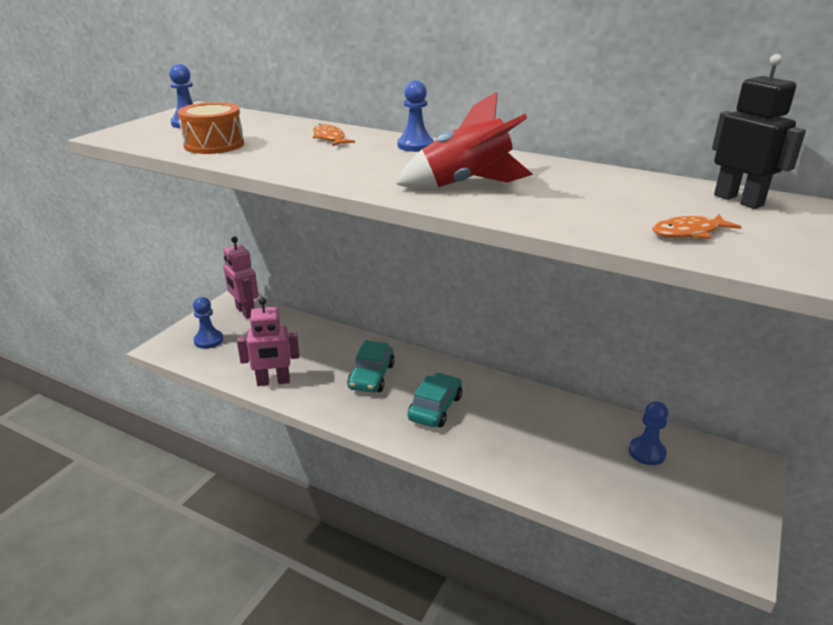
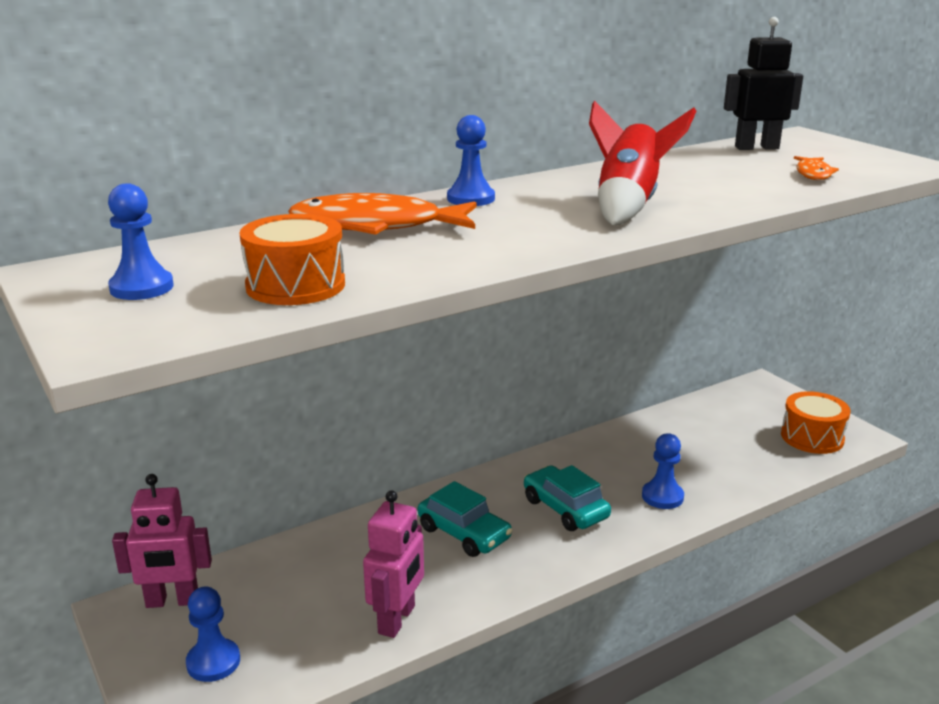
camera: 60 degrees left, 5 degrees down
(330, 138) = (376, 226): orange fish -> orange fish, size x1.97
(646, 452) = (719, 421): blue pawn -> blue pawn (662, 496)
(691, 520) = (812, 437): none -> orange drum

